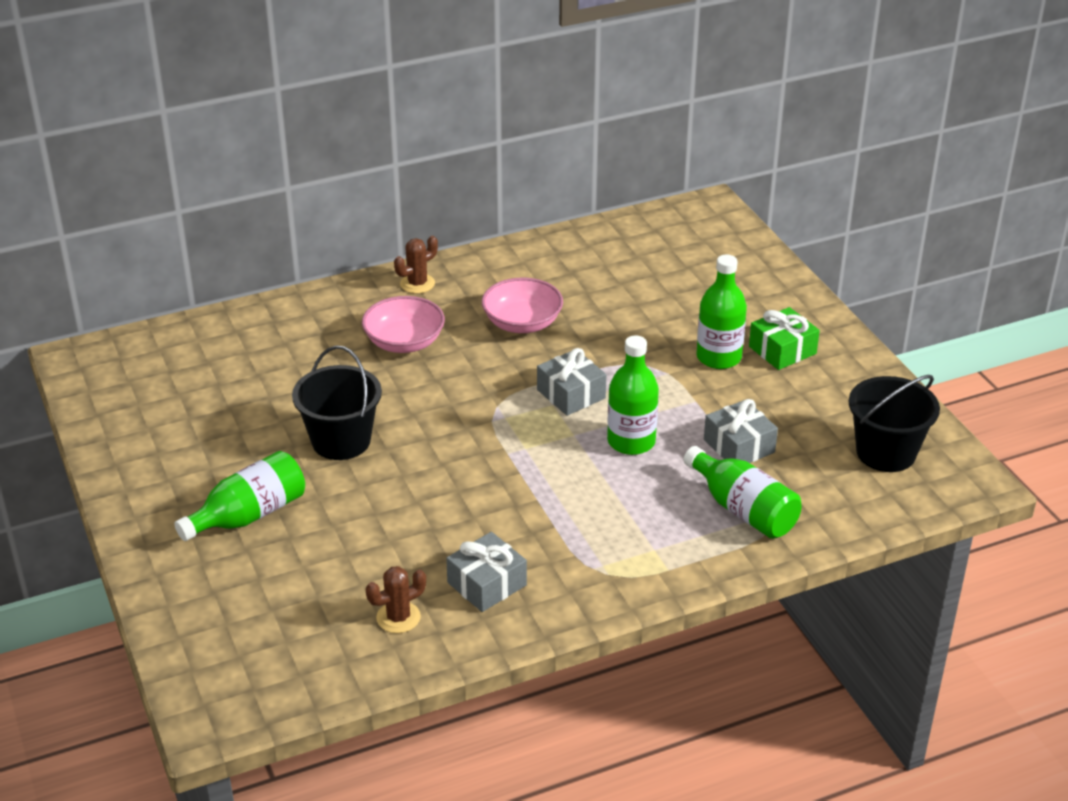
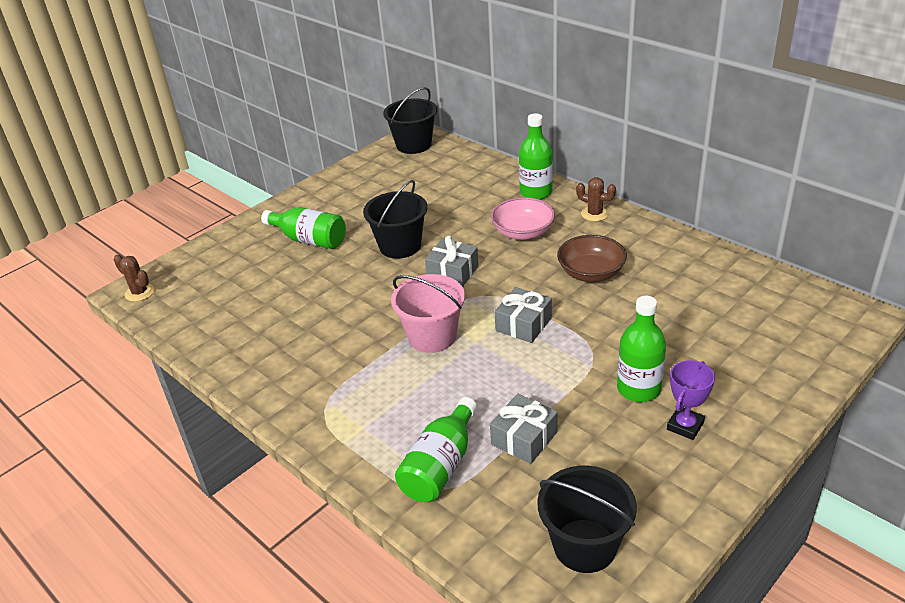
camera: 70 degrees right, 0 degrees up
(102, 366) = (414, 145): none -> black bucket
(398, 617) = (239, 329): brown cactus -> brown cactus (139, 293)
(487, 584) = (287, 356): grey gift -> grey gift (452, 272)
(522, 323) = (591, 273): pink bowl -> brown bowl
(540, 462) = (432, 336): none -> pink bucket
(631, 441) = (487, 374): green bottle -> green bottle (536, 192)
(782, 350) = (685, 426): green gift -> purple trophy

